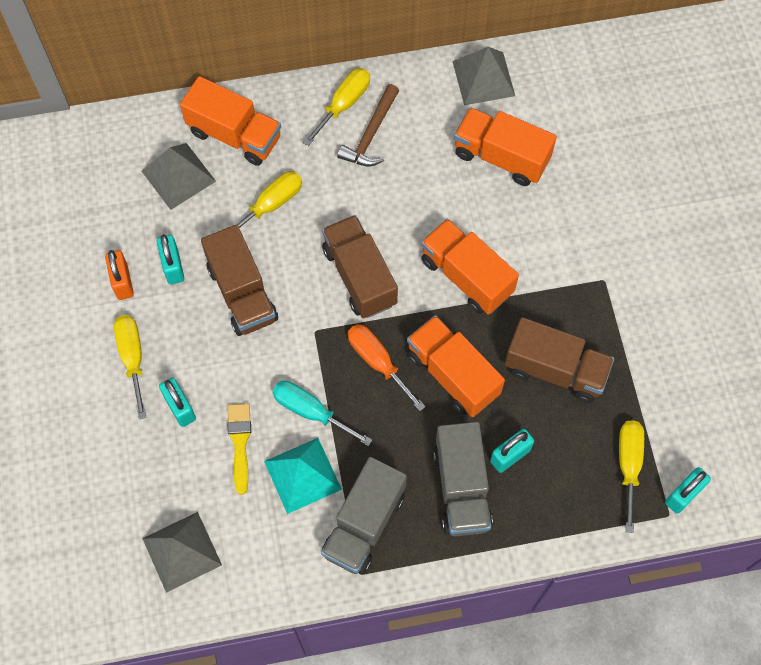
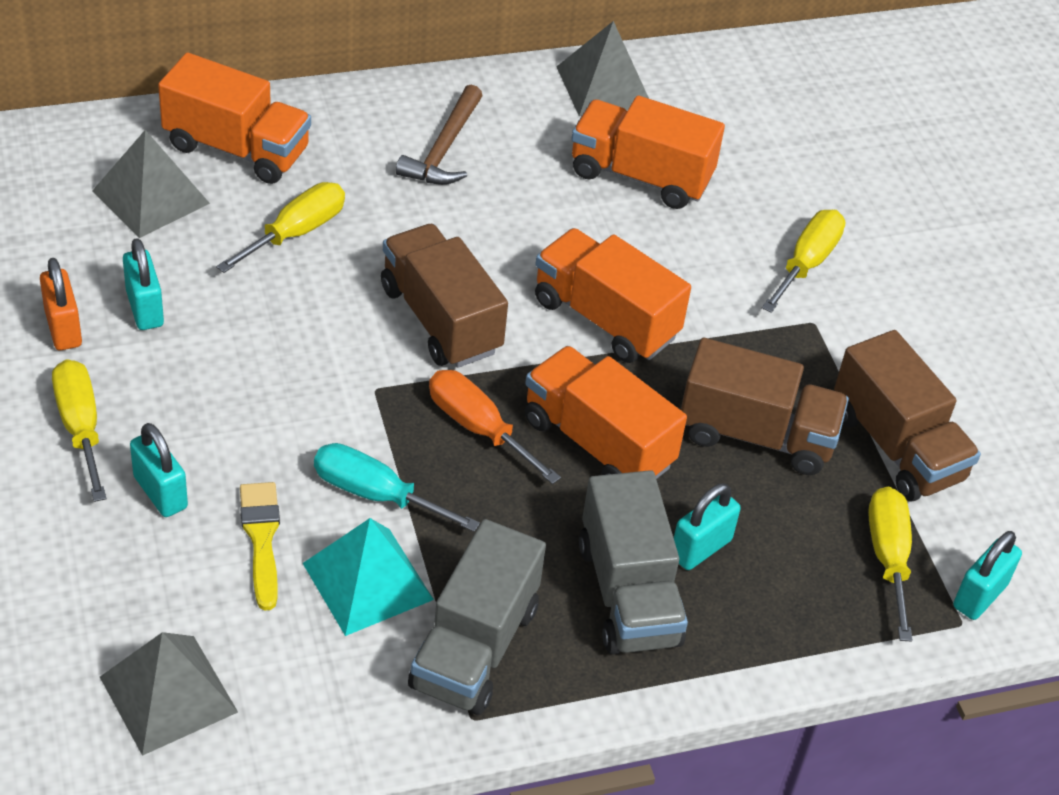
camera: 10 degrees left, 20 degrees down
(242, 293) = (256, 341): brown truck -> brown truck (896, 446)
(344, 104) = (400, 114): yellow screwdriver -> yellow screwdriver (806, 263)

